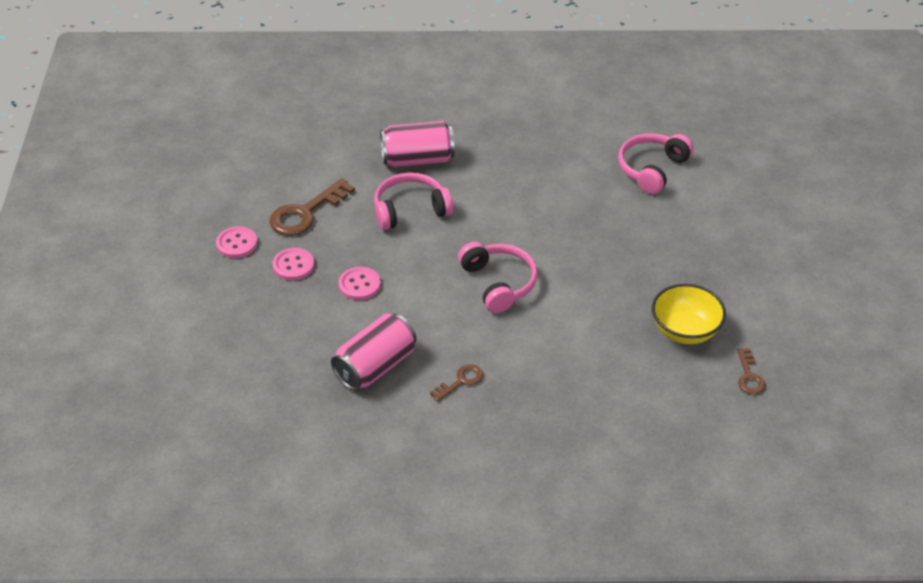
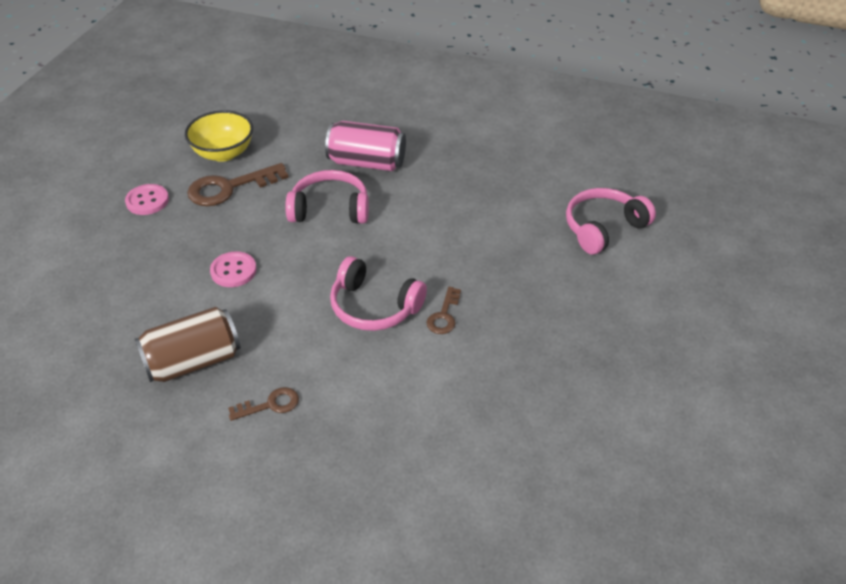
camera: 20 degrees right, 0 degrees up
(293, 265) = (184, 235): pink button -> none
(375, 366) = (193, 361): pink can -> brown can
(499, 283) = (374, 307): pink headphones -> pink headphones turned 120 degrees clockwise
(685, 331) = (552, 419): yellow bowl -> yellow bowl (223, 153)
(749, 376) = (605, 500): brown key -> brown key (444, 315)

